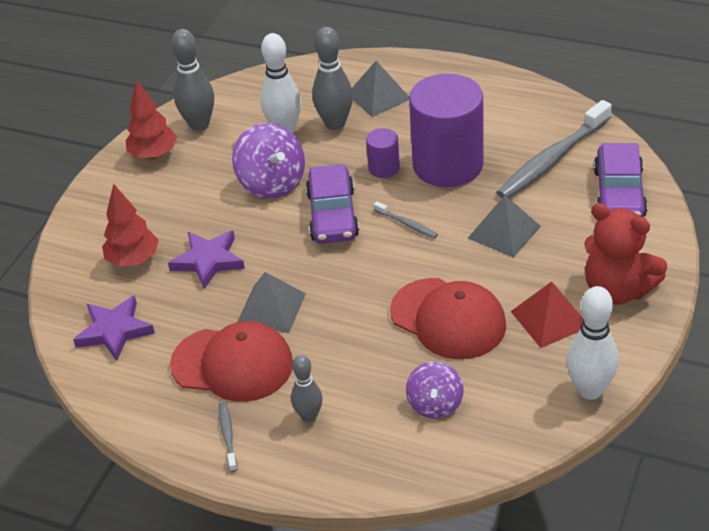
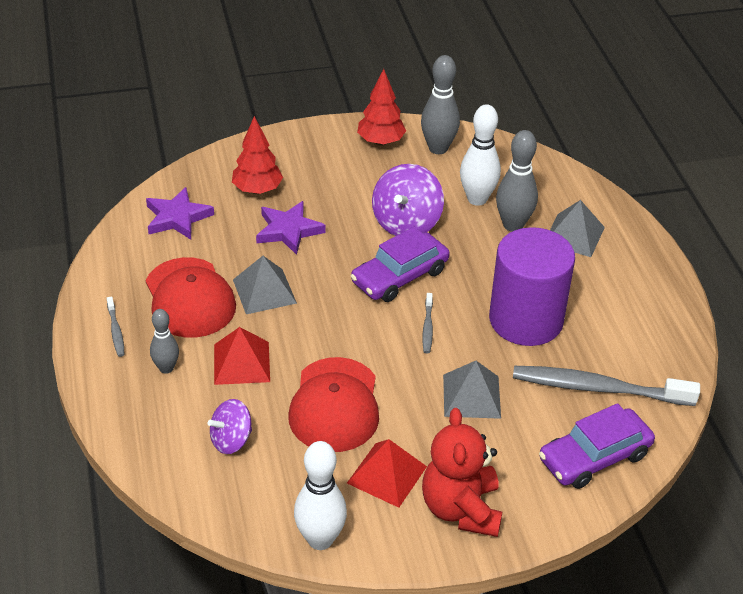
camera: 50 degrees right, 0 degrees up
(227, 436) = (116, 331): grey toothbrush -> grey toothbrush turned 120 degrees clockwise
(347, 360) = (242, 363): none -> red pyramid
(384, 168) = (485, 281): purple cylinder -> none

